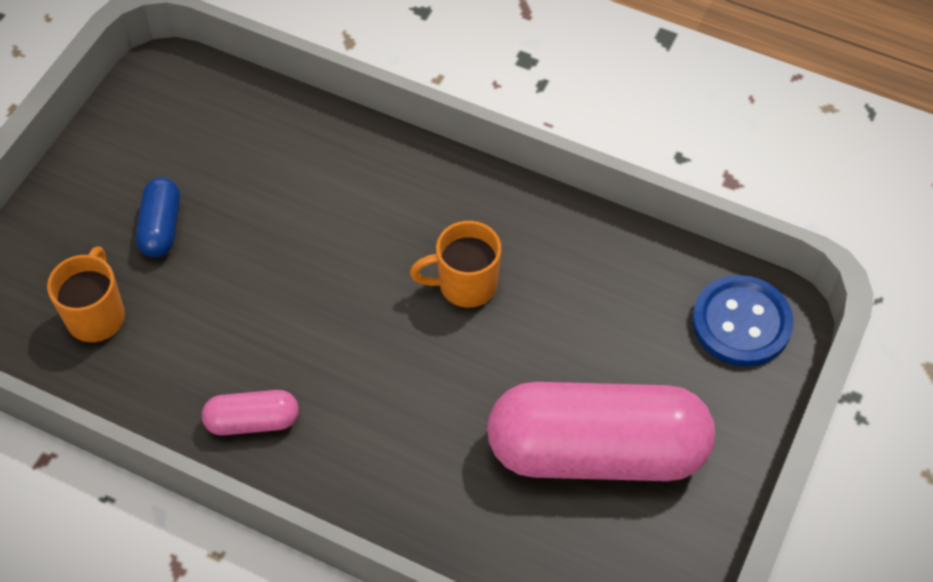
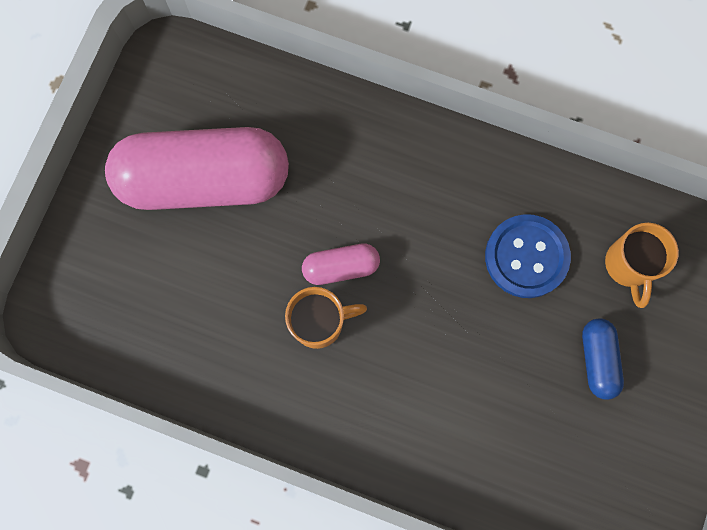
camera: 175 degrees right, 20 degrees up
(252, 421) = (478, 182): pink capsule -> pink capsule (341, 267)
(741, 323) = (81, 306): blue button -> blue button (526, 257)

